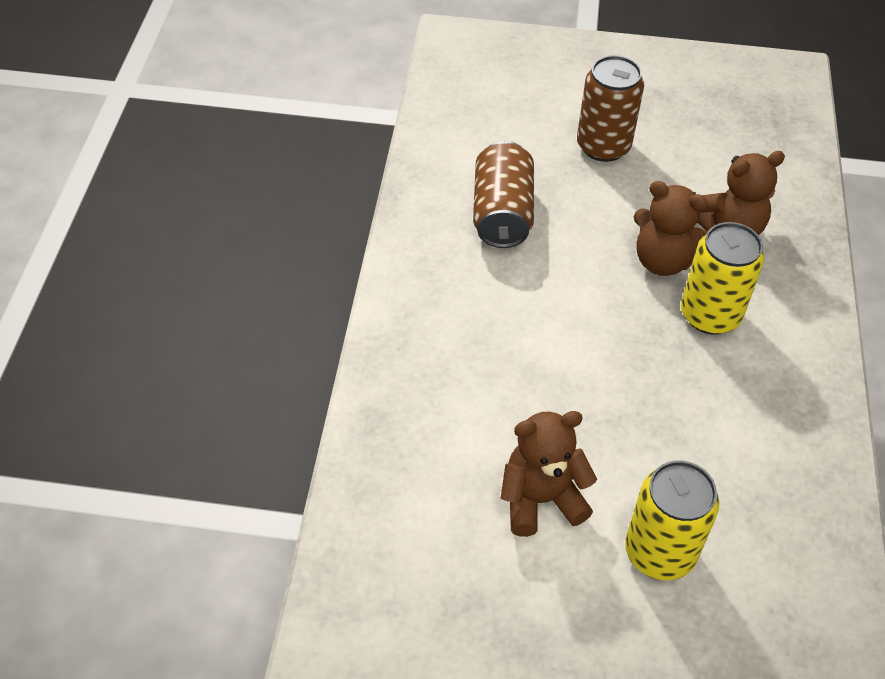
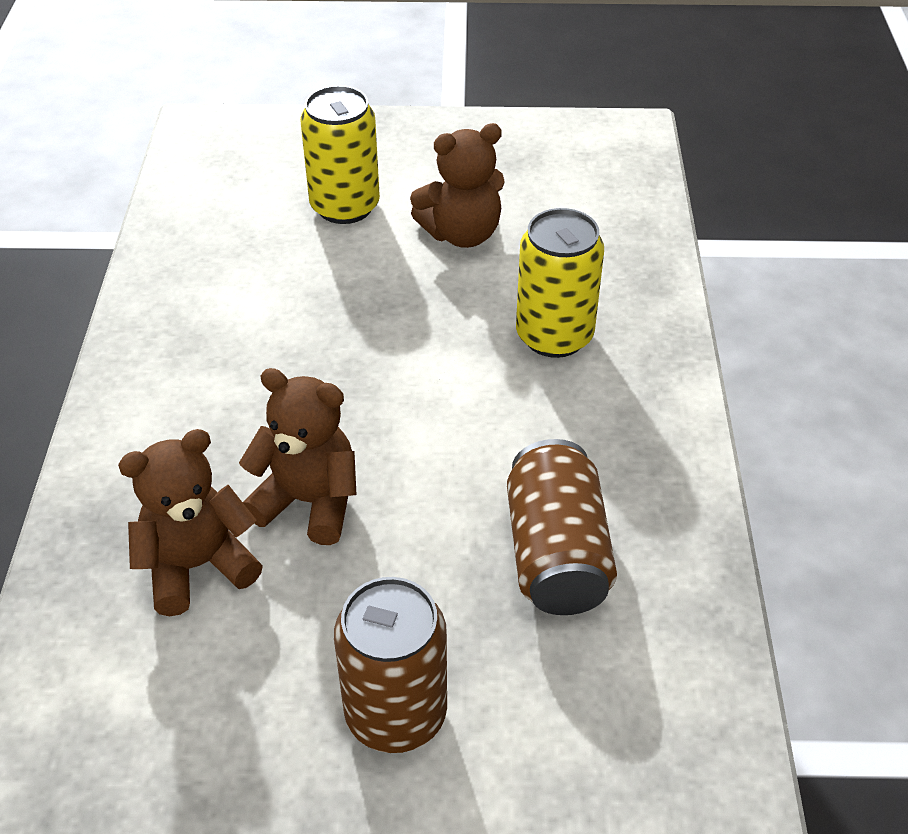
camera: 175 degrees right, 5 degrees down
(710, 315) = (253, 431): yellow can -> yellow can (554, 336)

